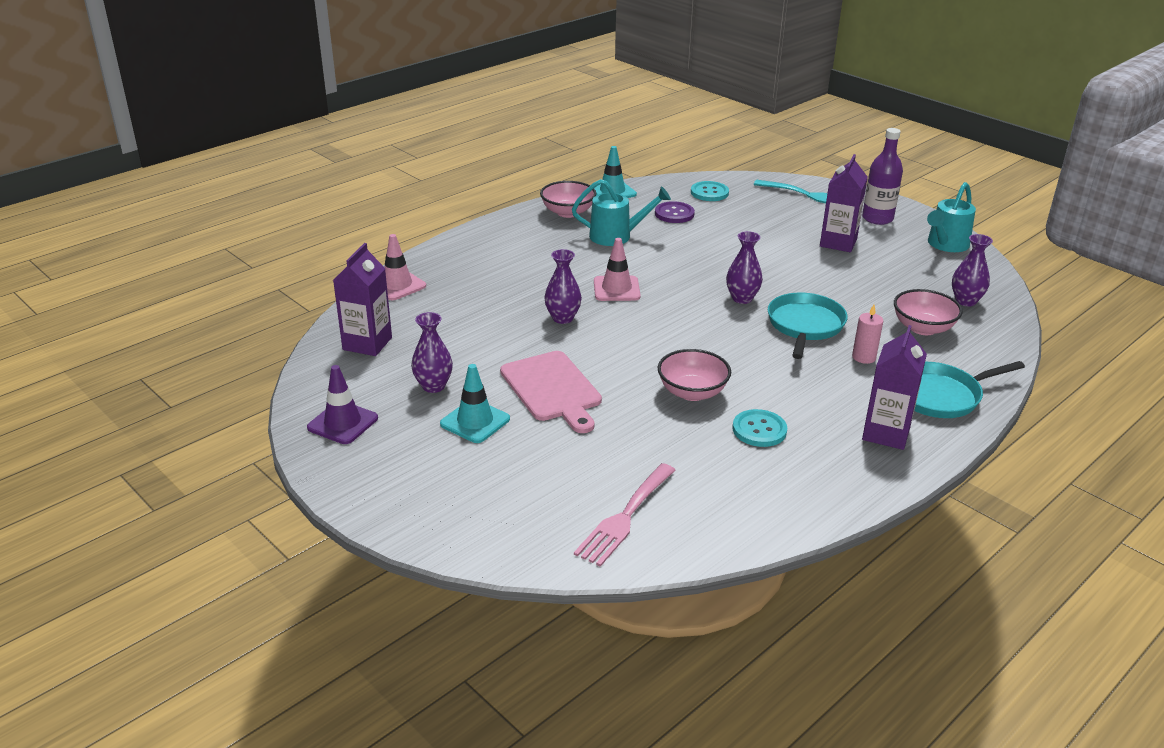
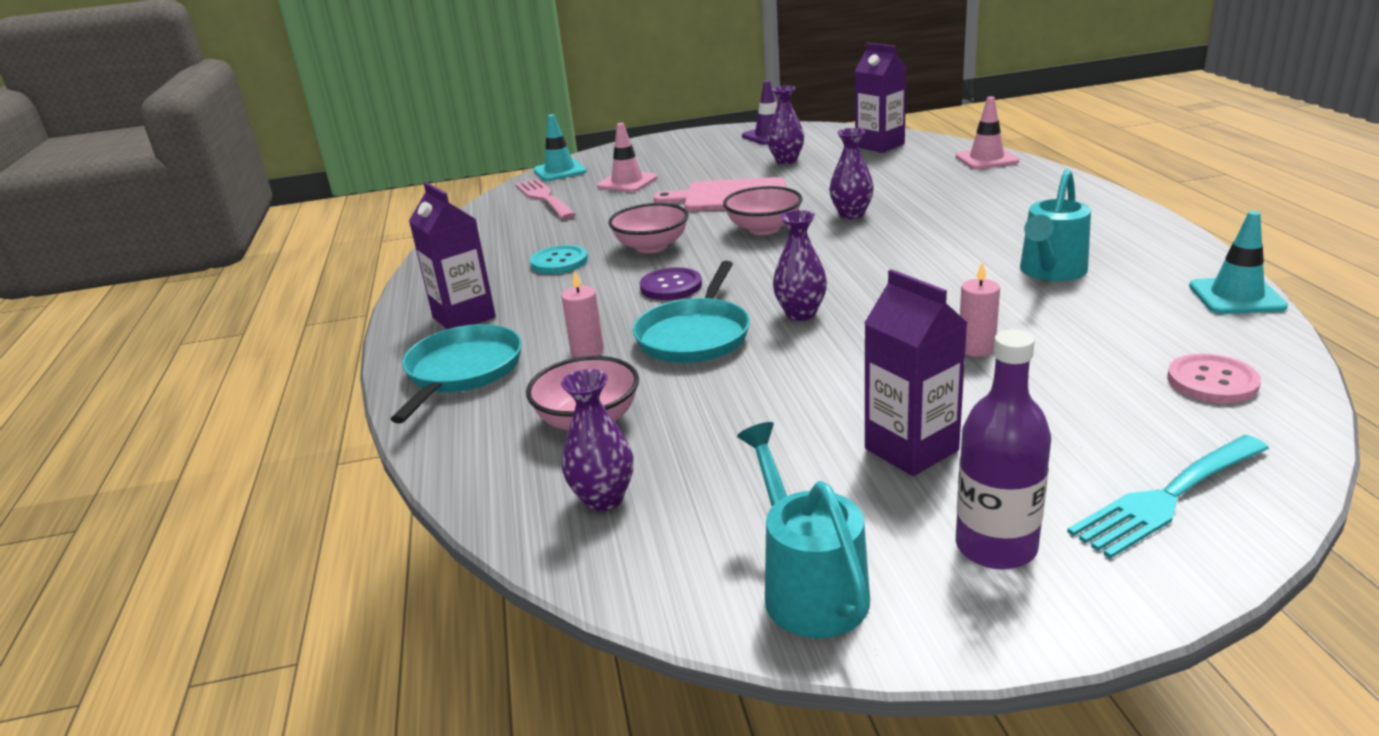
camera: 125 degrees right, 5 degrees down
(475, 421) = (719, 169): turquoise traffic cone -> turquoise traffic cone (560, 171)
(568, 212) = (1154, 254): pink bowl -> pink bowl (764, 229)
(616, 289) = (893, 248): pink traffic cone -> pink traffic cone (627, 182)
(674, 214) = (1118, 328): purple button -> purple button (671, 286)
(709, 193) = (1212, 381): turquoise button -> pink button
(731, 243) = (976, 348): none -> pink candle
(805, 325) = (695, 336): turquoise pan -> turquoise pan turned 60 degrees clockwise

